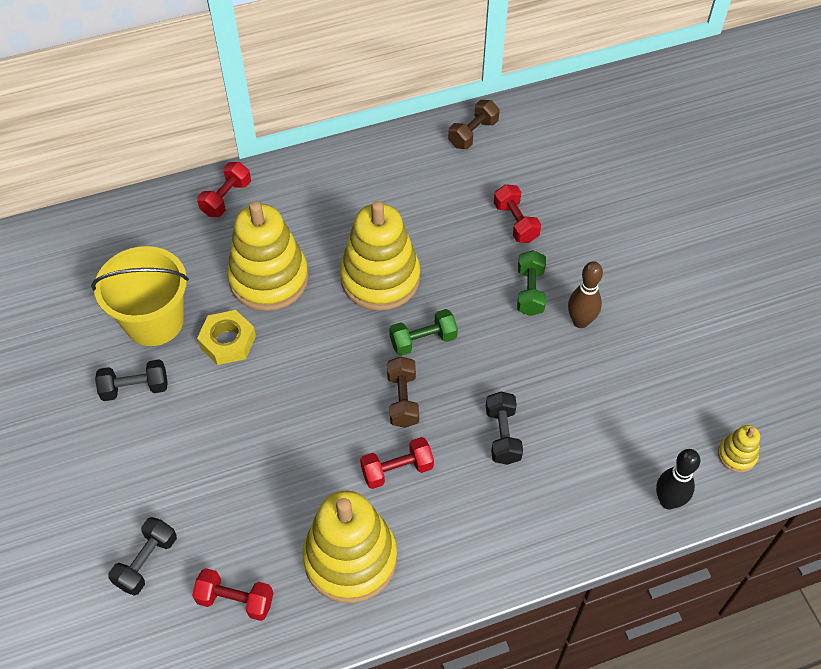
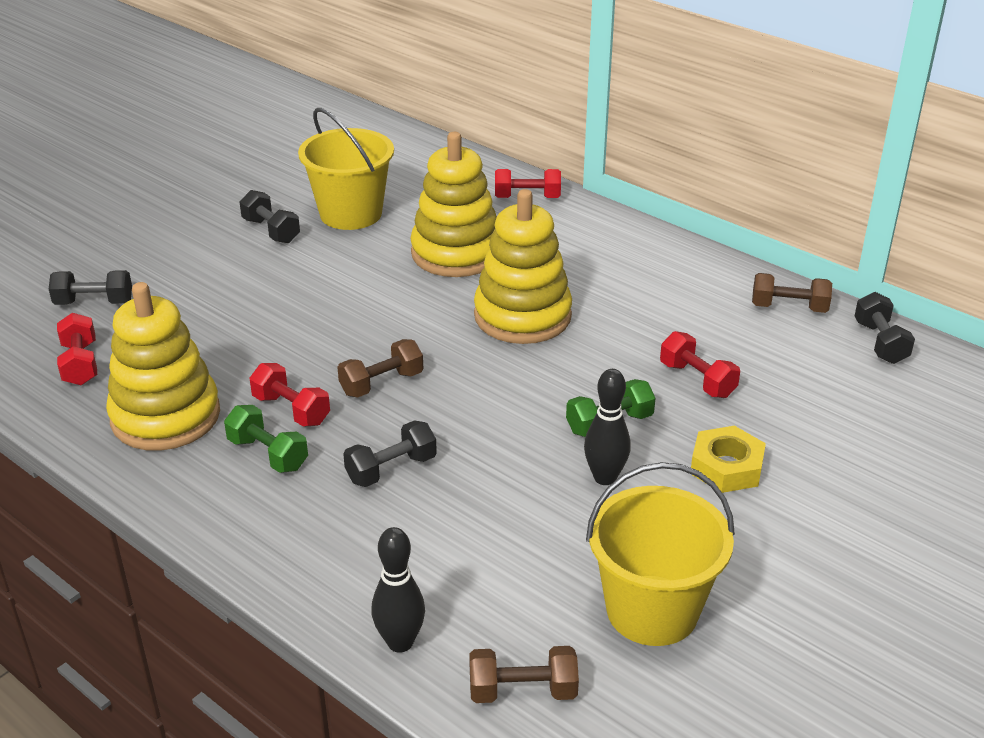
camera: 60 degrees right, 20 degrees down
(227, 341) = (362, 258): yellow nut -> yellow nut (726, 467)
(423, 340) = (469, 371): green dumbbell -> green dumbbell (268, 454)
(515, 222) = (697, 380): red dumbbell -> red dumbbell turned 75 degrees counterclockwise
(538, 113) = (880, 342): none -> black dumbbell
(580, 321) = (605, 477): brown bowling pin -> black bowling pin
(706, 359) = (652, 610): none -> yellow bucket
(737, 455) = (522, 691): yellow stacking toy -> brown dumbbell

